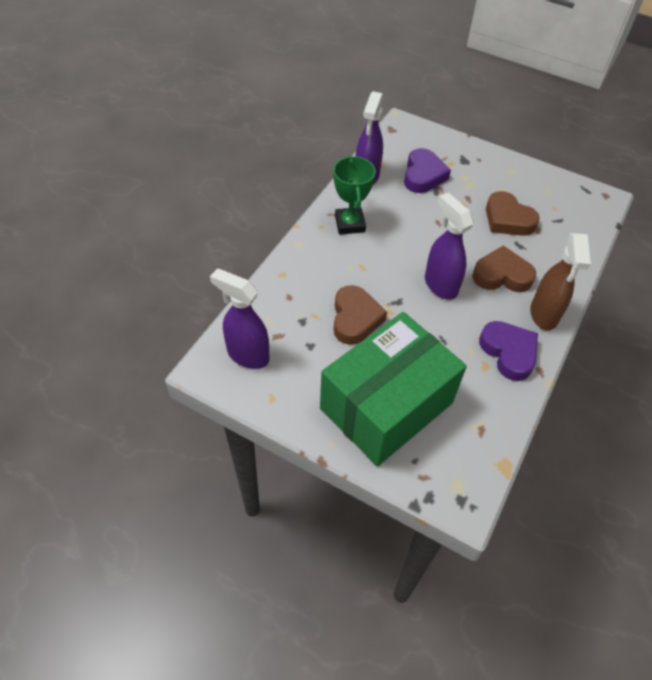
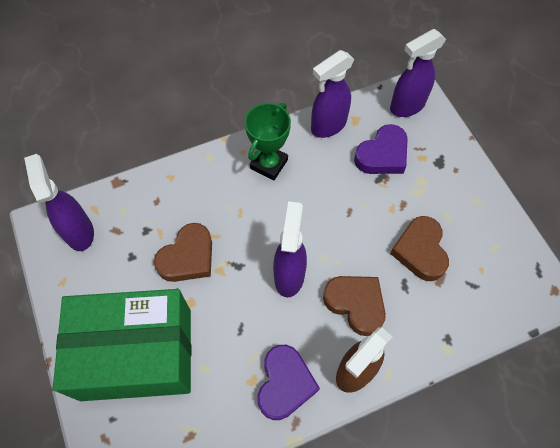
camera: 40 degrees right, 10 degrees up
(408, 137) = (406, 106): none -> purple spray bottle

